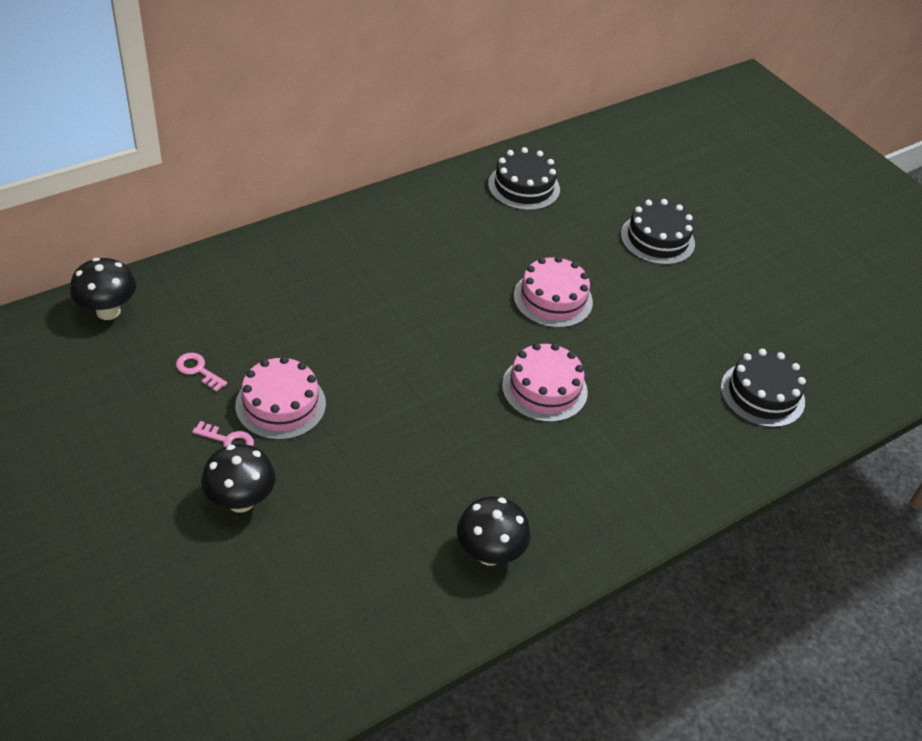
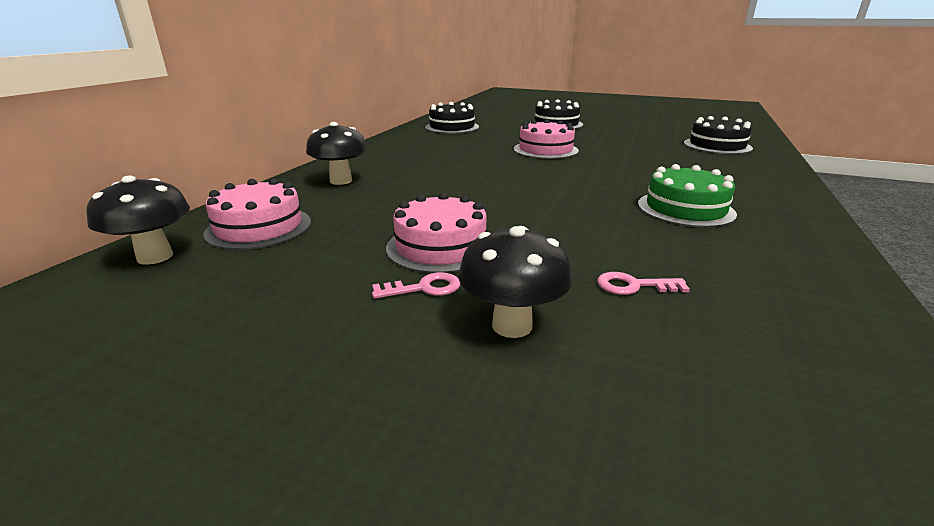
camera: 30 degrees left, 20 degrees down
(198, 370) = (319, 257): pink key -> pink key (634, 286)
(489, 553) = (770, 254): black mushroom -> black mushroom (341, 181)
(522, 470) = (685, 209): none -> green cake
(544, 388) = (615, 176): pink cake -> pink cake (259, 227)

